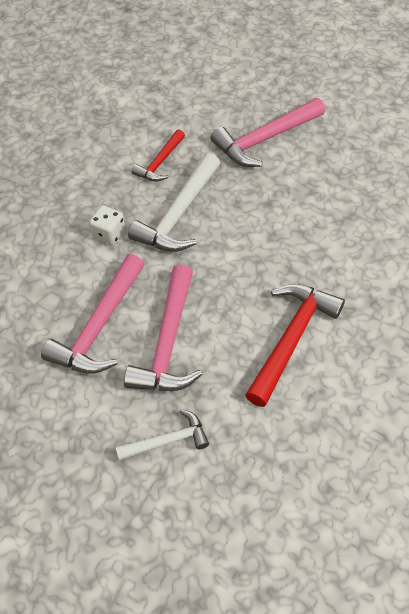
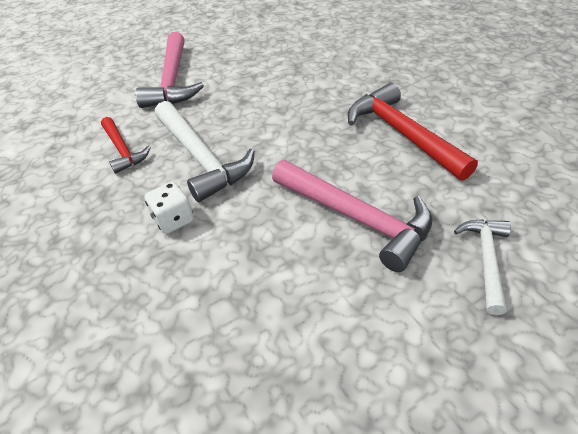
camera: 60 degrees left, 10 degrees down
(99, 326) = (296, 271): pink hammer -> none

